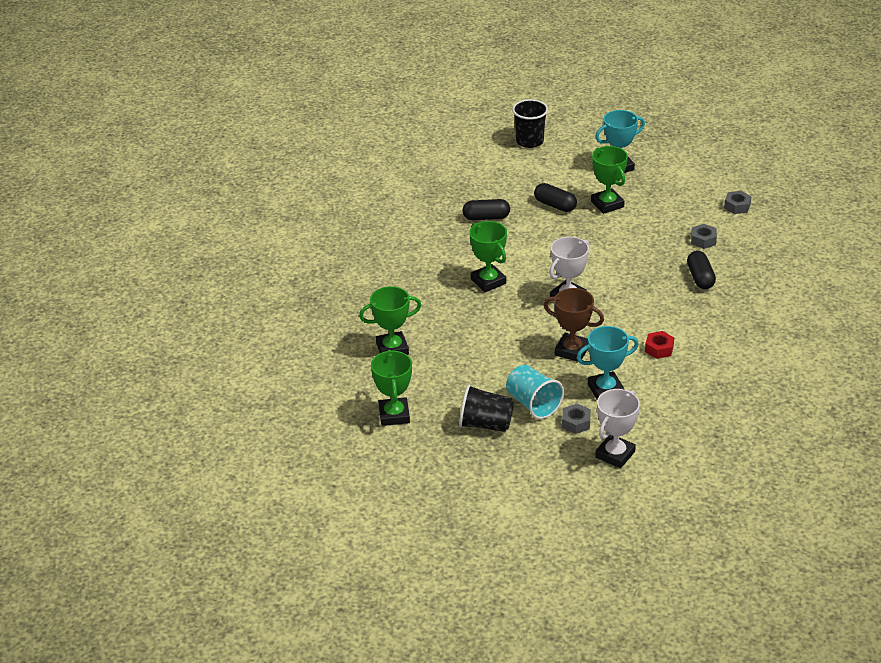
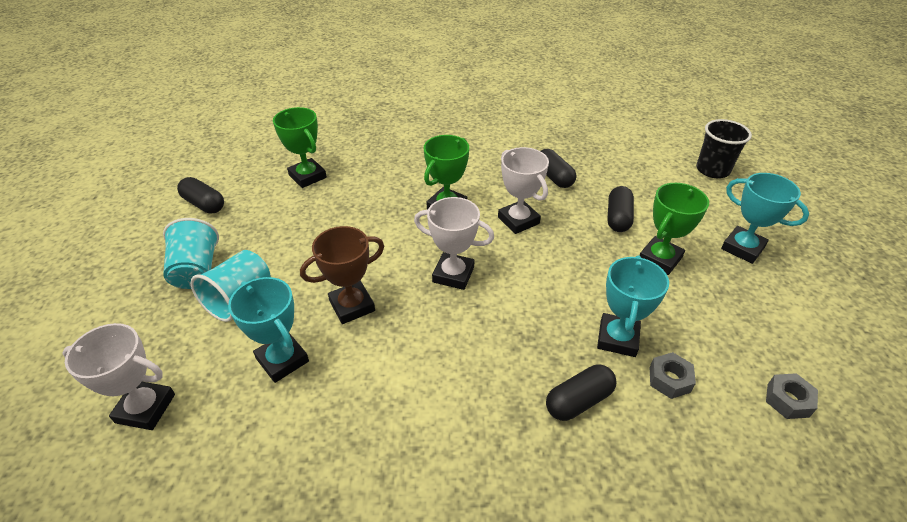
camera: 65 degrees right, 5 degrees up
(394, 415) = (204, 204): green trophy -> black capsule
(485, 424) = (196, 270): black cup -> turquoise cup
(528, 251) = (518, 220): none -> white trophy
(572, 351) = (352, 306): brown trophy -> brown trophy turned 60 degrees clockwise
(576, 423) = (209, 348): grey nut -> none
(659, 349) = (390, 395): red nut -> none
(664, 247) = (617, 338): none -> turquoise trophy

